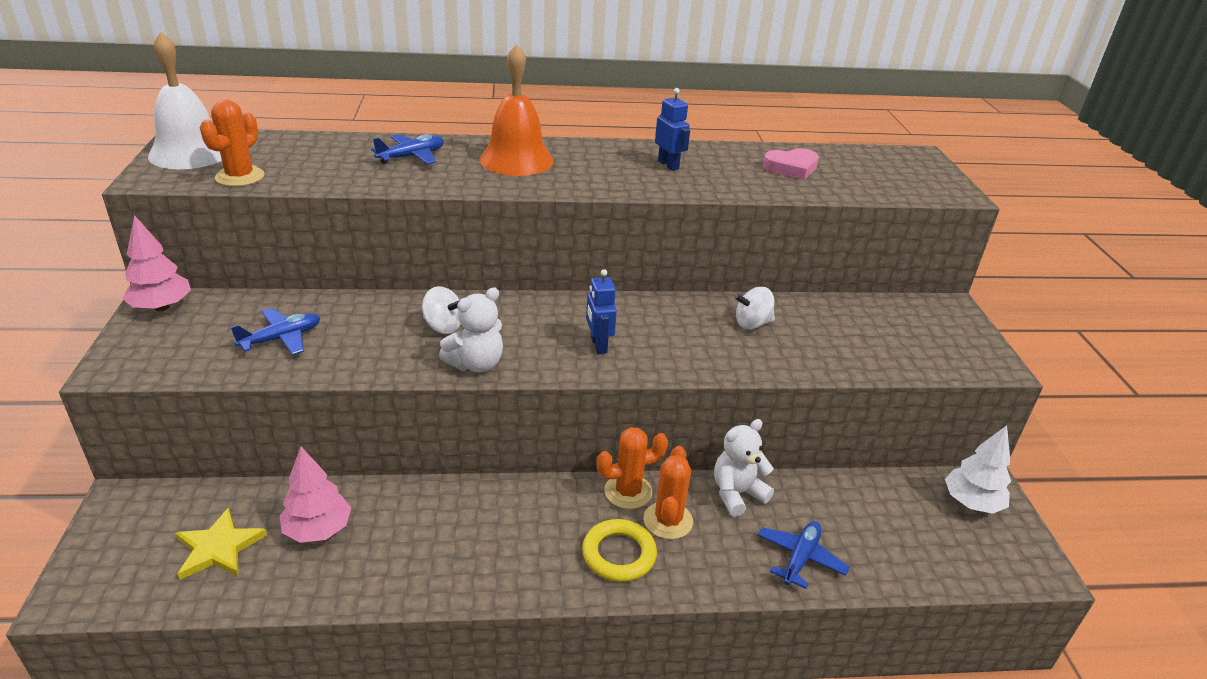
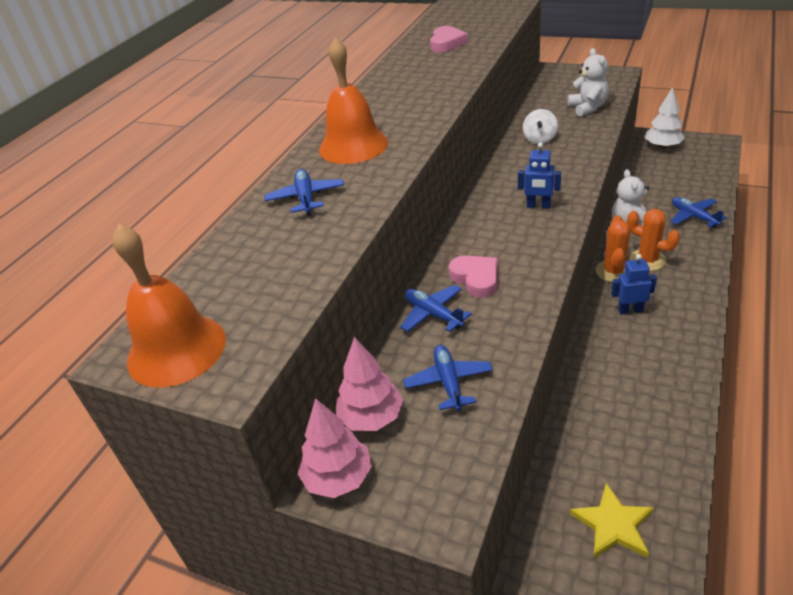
camera: 55 degrees left, 5 degrees up
(190, 153) = (176, 350): white bell -> orange bell
(240, 177) = (275, 310): orange cactus -> none
(318, 530) = (608, 450): pink tree -> pink tree (371, 417)
(378, 312) = (433, 314): none -> blue plane
(443, 326) = (476, 278): white spinning top -> pink heart
(476, 364) = (539, 268): white teddy bear -> white teddy bear (587, 108)
(619, 554) = (674, 289): yellow ring -> none
(668, 165) = (410, 84): blue robot -> blue robot (630, 310)

